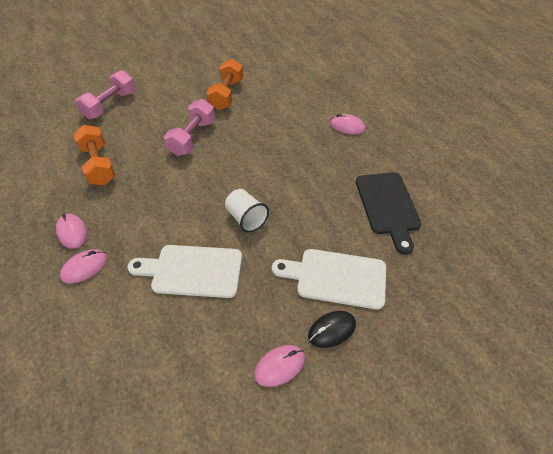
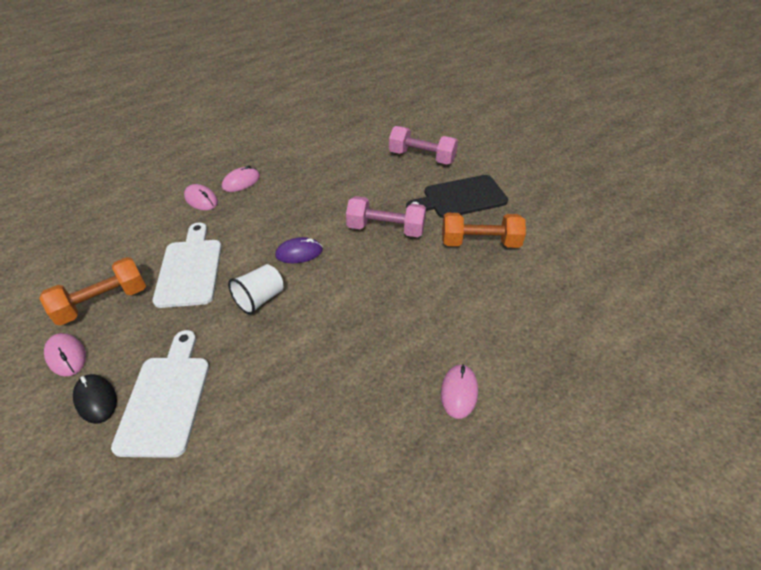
camera: 80 degrees right, 5 degrees down
(99, 165) = (328, 174): orange dumbbell -> orange dumbbell (103, 302)
(200, 191) = (299, 253): none -> purple mouse
(388, 206) = (287, 459): black cutting board -> black cutting board (460, 198)

